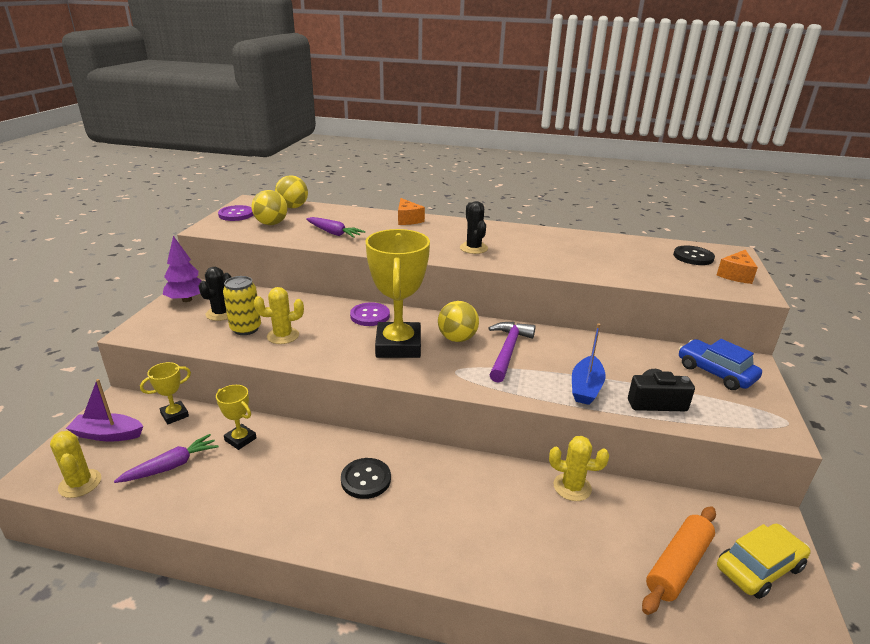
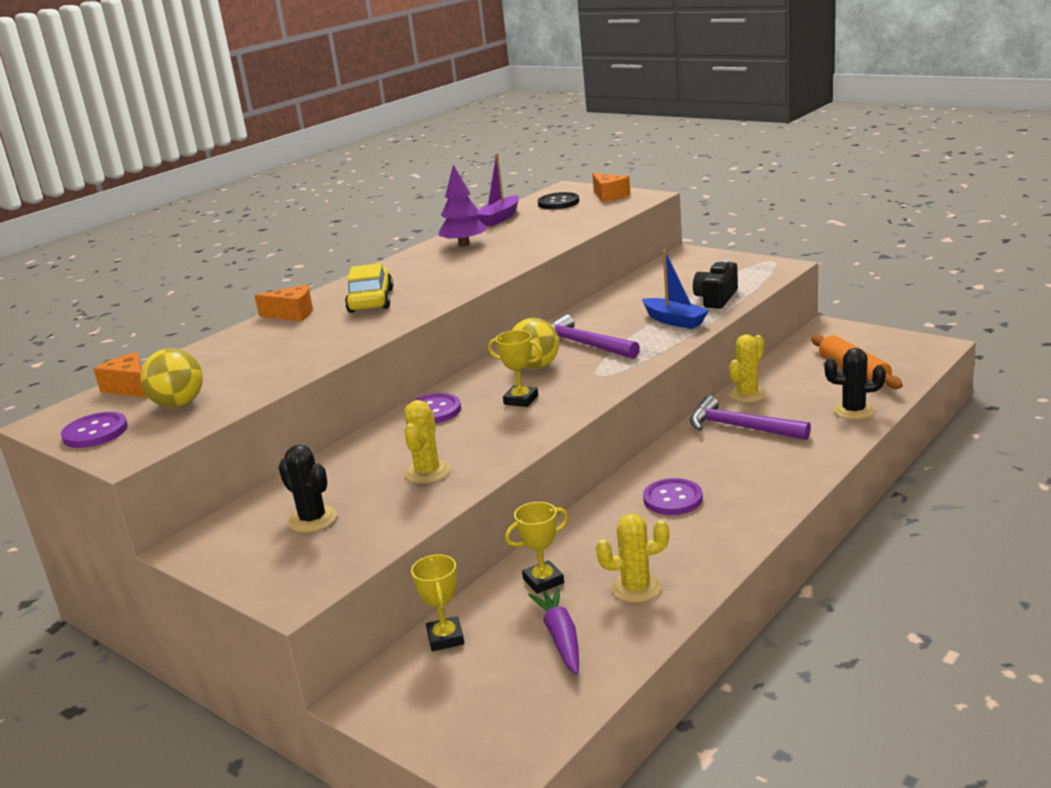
camera: 60 degrees left, 5 degrees down
(80, 483) = (546, 720): yellow cactus -> yellow cactus (636, 588)
(108, 434) = (446, 702): purple boat -> purple boat (500, 218)
(187, 300) = (231, 551): purple tree -> purple tree (464, 244)
(246, 329) = (380, 499): yellow can -> none
(293, 207) = (129, 387): yellow ball -> orange cheese
(334, 233) = (277, 361): purple carrot -> none
(366, 479) = (673, 499): black button -> purple button
(398, 346) = (521, 400): yellow trophy -> yellow trophy, size x0.47
(473, 248) = (427, 287): black cactus -> black cactus (853, 411)
(505, 496) = (740, 427): none -> purple hammer
(715, 372) = (691, 268): blue car -> none
(759, 567) = (868, 344): yellow car -> yellow car (371, 301)

